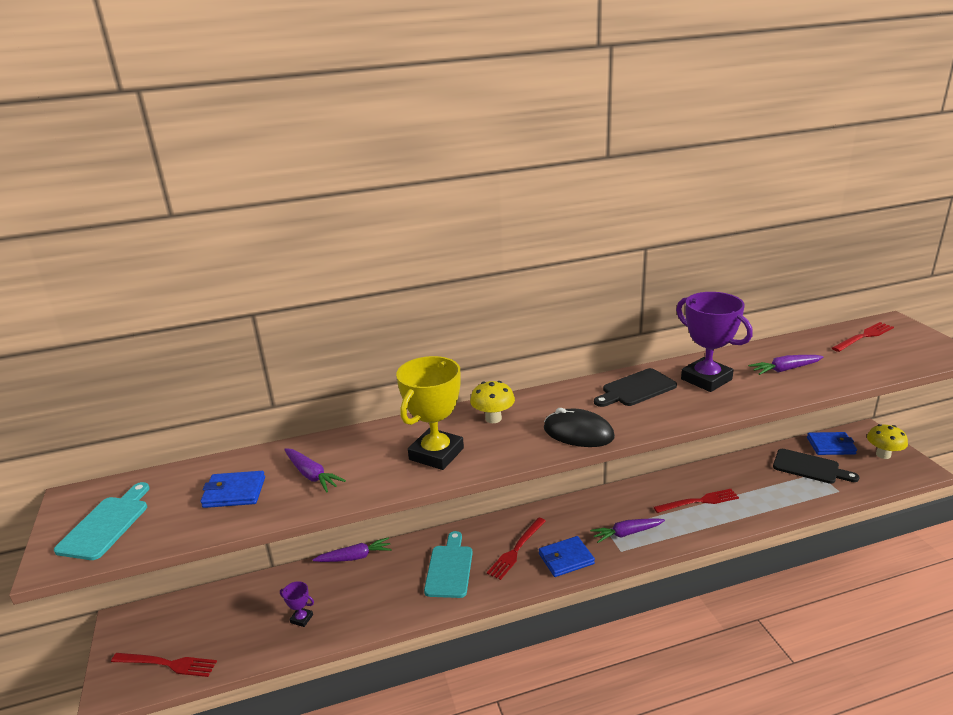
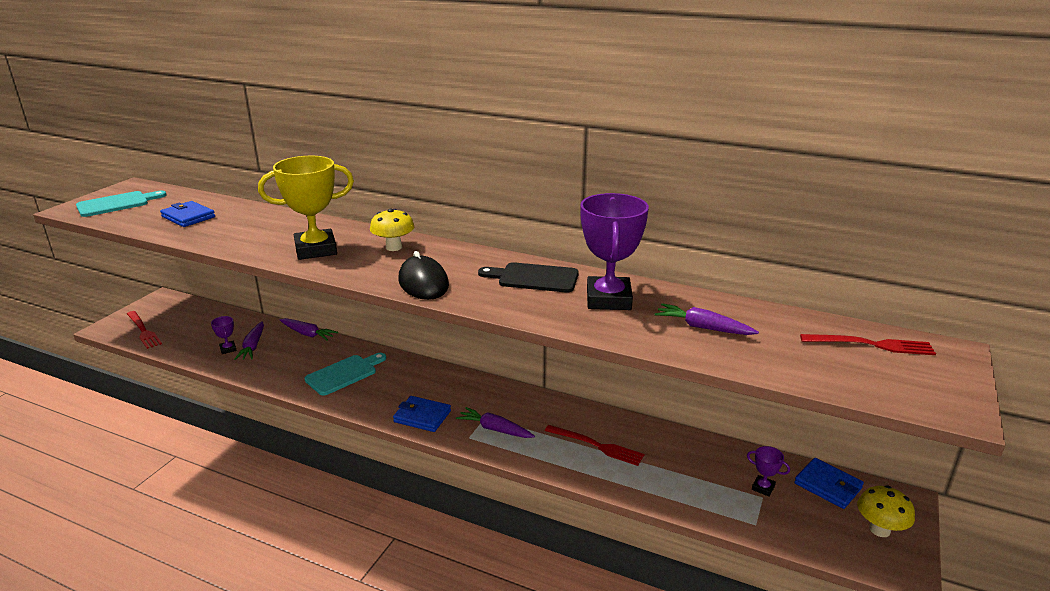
camera: 40 degrees right, 0 degrees up
(311, 475) = (235, 227): purple carrot -> purple carrot (253, 346)
(516, 549) = (402, 390): red fork -> none
(809, 467) = (763, 488): black cutting board -> purple trophy

